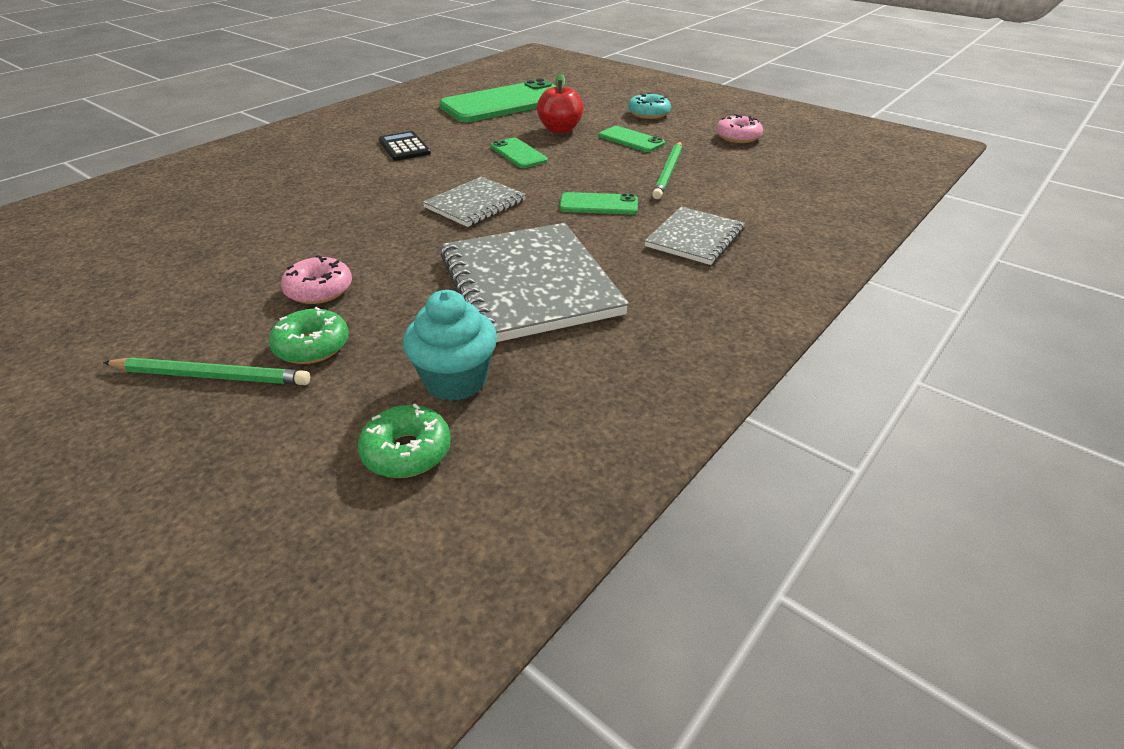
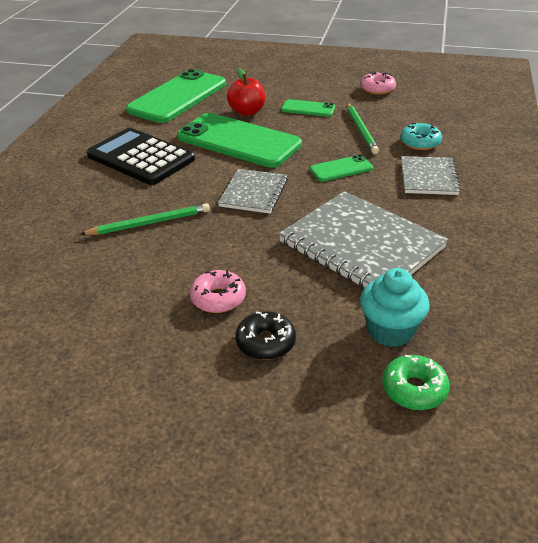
camera: 25 degrees left, 0 degrees up
(212, 376) = (220, 391): green pencil -> green pencil (150, 223)
(312, 346) = (265, 342): green donut -> black donut
(404, 147) = (140, 157): black calculator -> black calculator, size x1.89
(518, 154) = (238, 141): green phone -> green phone, size x2.16
(648, 113) = (297, 82): turquoise donut -> turquoise donut (420, 143)

